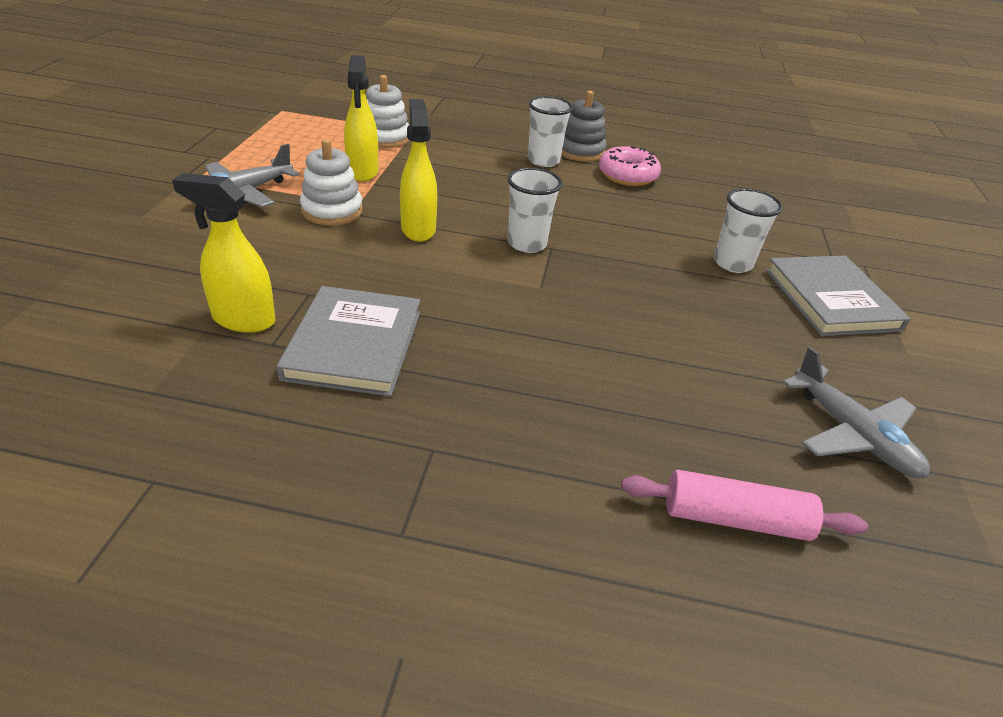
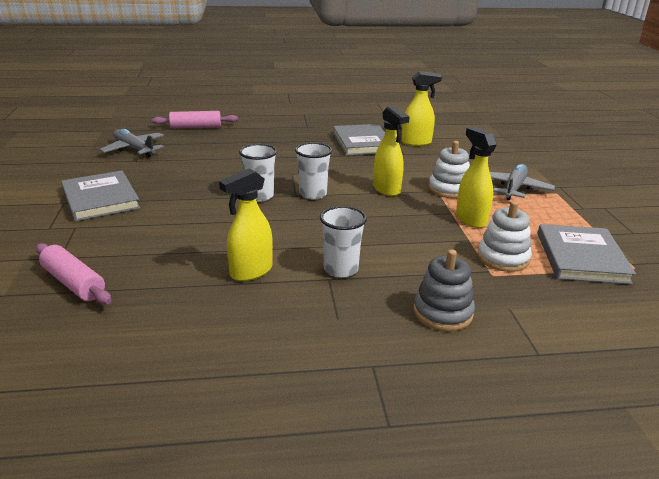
camera: 165 degrees right, 10 degrees down
(312, 124) = (581, 257): none -> grey book
(580, 151) = (309, 294): grey stacking toy -> grey stacking toy (442, 313)
(627, 175) = (250, 272): pink donut -> yellow spray bottle
(732, 263) = (164, 209): white cup -> white cup (259, 196)
(789, 199) = (73, 283): none -> pink rolling pin

